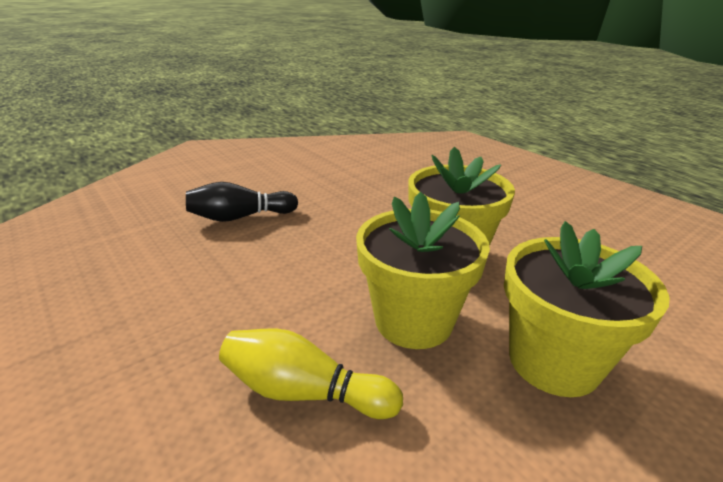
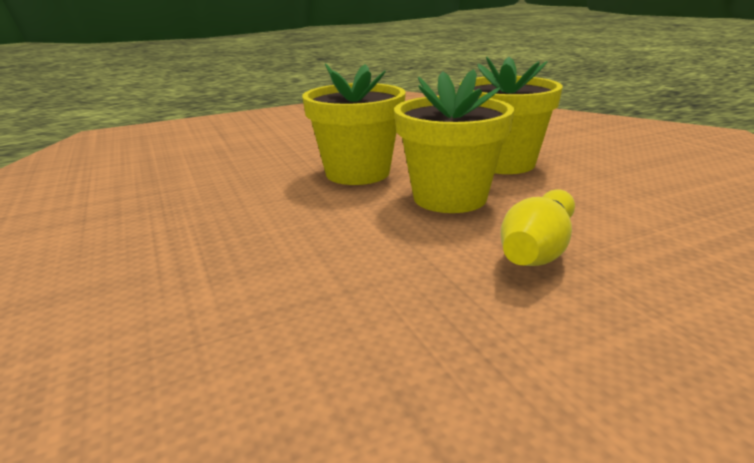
camera: 75 degrees left, 5 degrees down
(240, 217) = (148, 289): black bowling pin -> none

